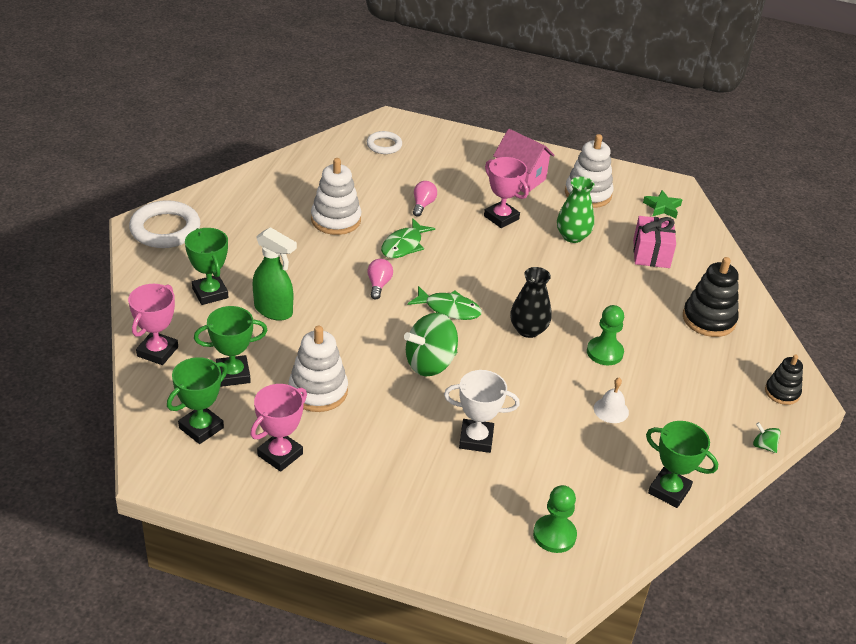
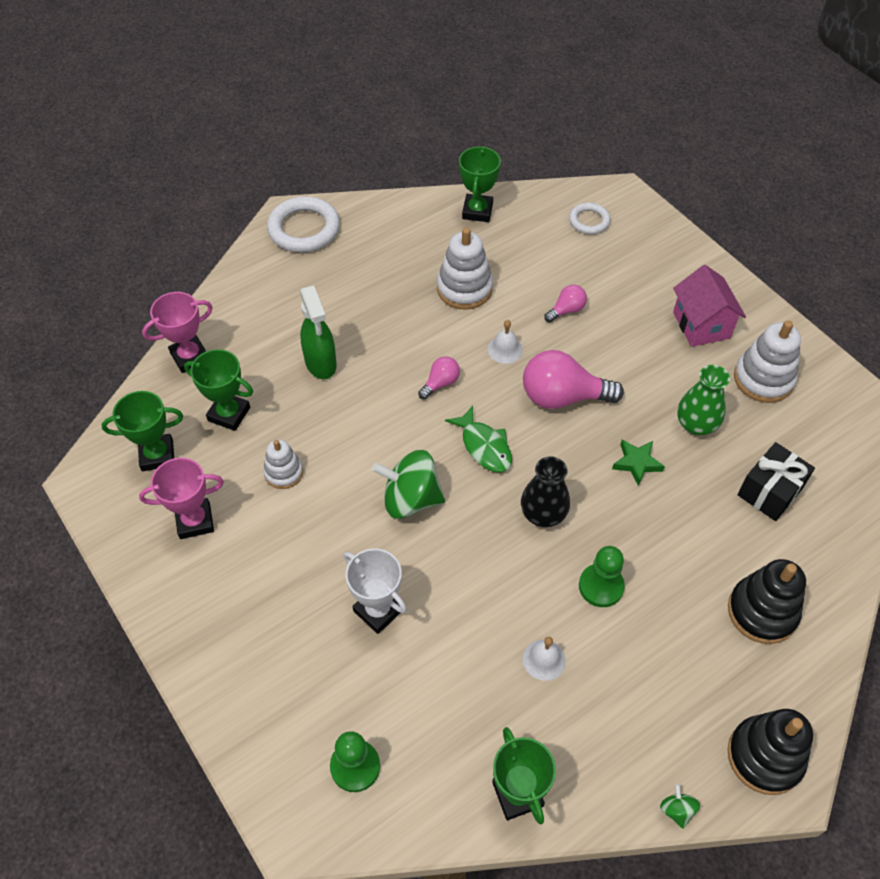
camera: 40 degrees right, 15 degrees up
(210, 293) = (283, 317): green trophy -> green trophy (477, 211)
(318, 391) = (283, 472): white stacking toy -> white stacking toy, size x0.61
(404, 245) = (505, 349): green fish -> white bell
(472, 257) = (562, 397): none -> pink light bulb
(501, 217) = (636, 364): pink trophy -> none
(651, 253) = (770, 491): pink gift -> black gift
(662, 207) = (840, 438): green star -> green star (636, 463)
(782, 392) = (764, 756): black stacking toy -> black stacking toy, size x1.63

